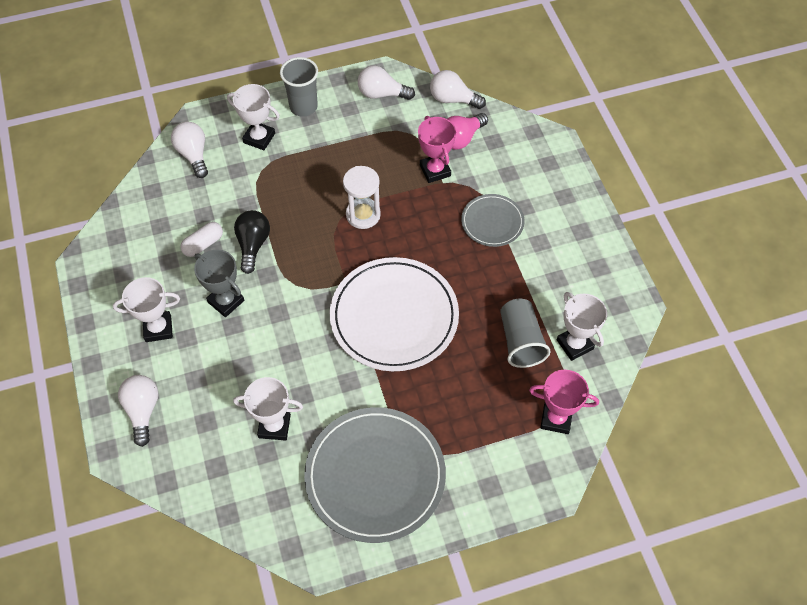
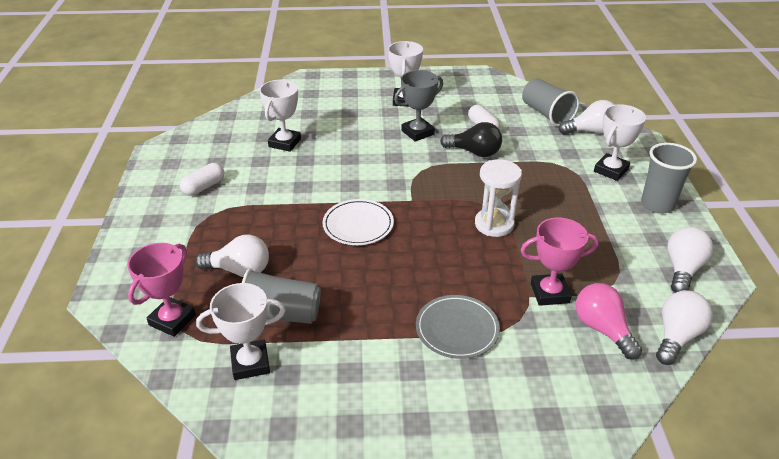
camera: 105 degrees right, 20 degrees down
(142, 411) = (335, 89): white light bulb -> white light bulb (239, 270)
(166, 193) = (546, 114): none -> grey cup
(375, 476) = (204, 187): grey plate -> white capsule
(394, 316) = (358, 225): white plate -> white plate, size x0.52

